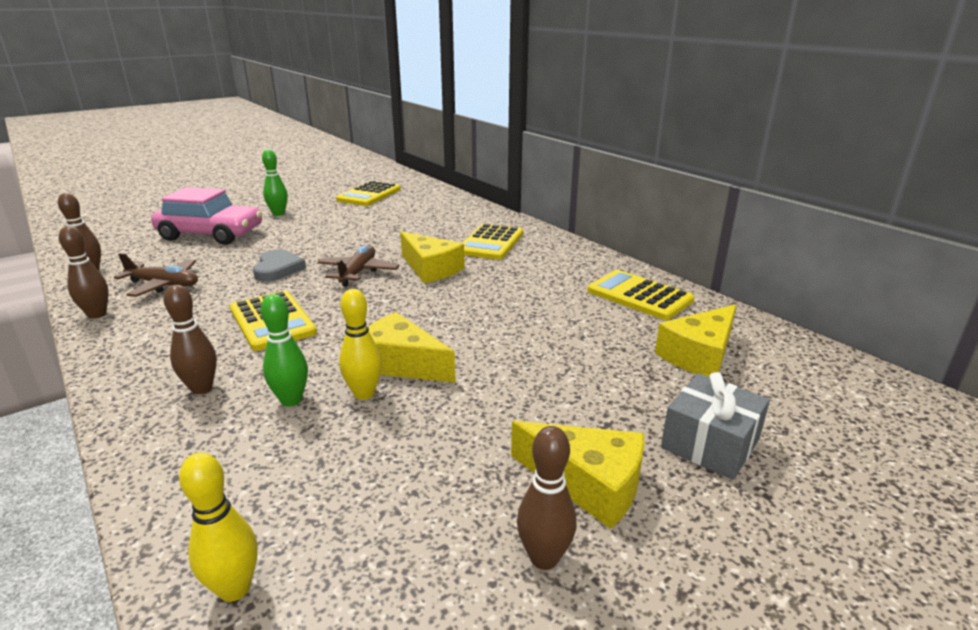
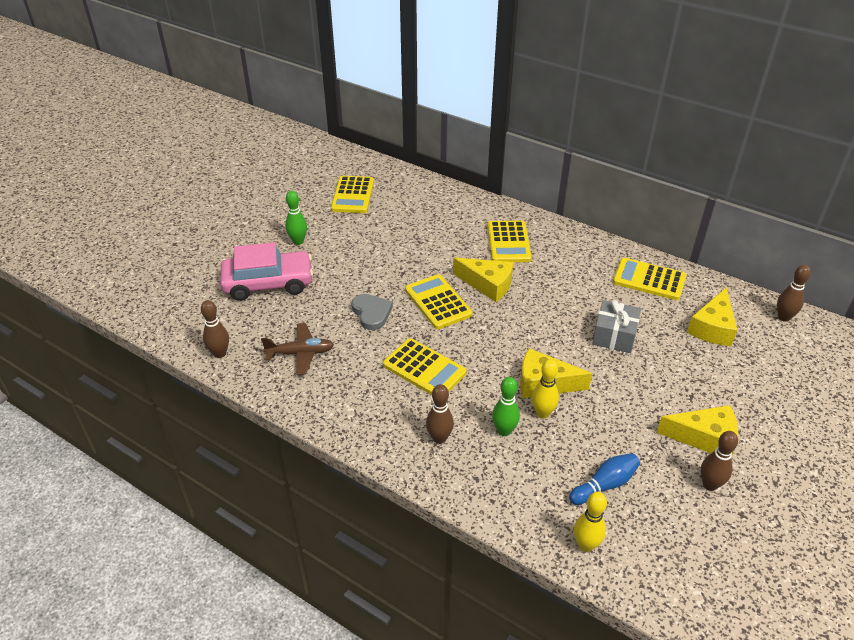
camera: 20 degrees left, 15 degrees up
(97, 314) = (286, 397): brown bowling pin -> brown bowling pin (783, 317)
(358, 272) = (437, 302): brown plane -> yellow calculator
(361, 505) = (605, 485): none -> blue bowling pin
(710, 443) = (749, 394): grey gift -> grey gift (614, 336)

